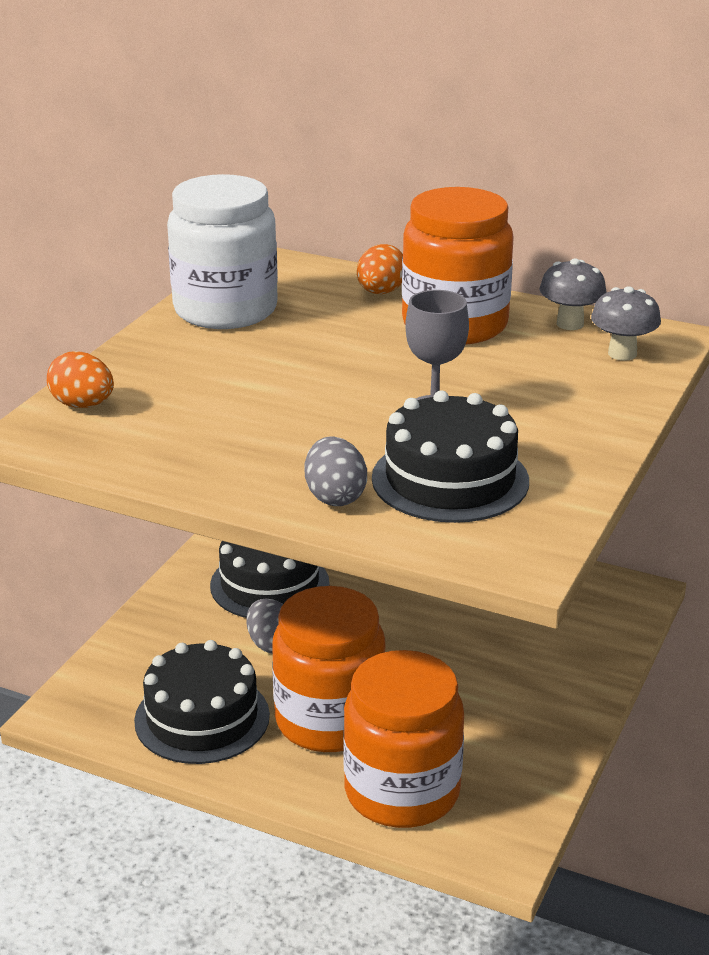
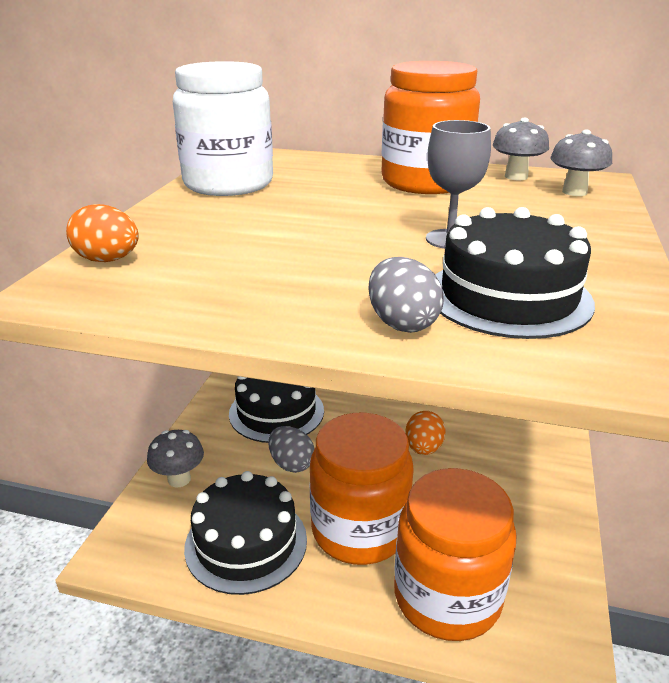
camera: 10 degrees left, 0 degrees up
(140, 647) = (179, 479): none -> grey mushroom
(381, 292) = (352, 166): orange egg -> orange egg (423, 448)

